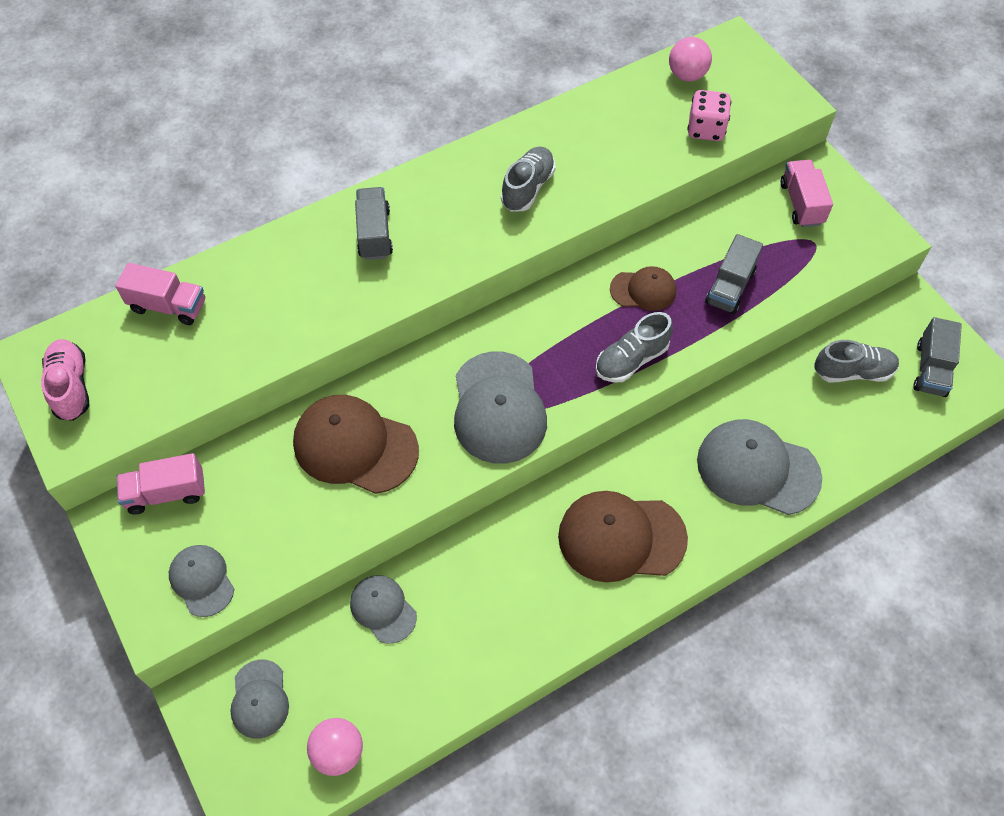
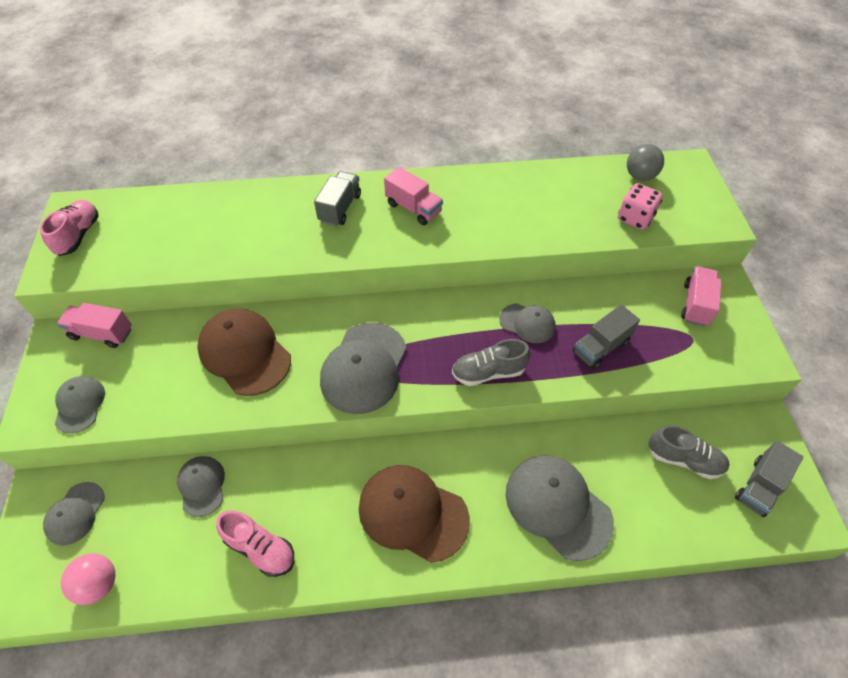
camera: 25 degrees right, 5 degrees down
(168, 306) = (174, 207): pink truck -> pink truck (413, 208)
(487, 640) = (260, 548): none -> pink shoe
(528, 188) = (470, 214): grey shoe -> none
(643, 290) = (527, 323): brown cap -> grey cap
(687, 75) = (640, 176): pink ball -> grey ball

